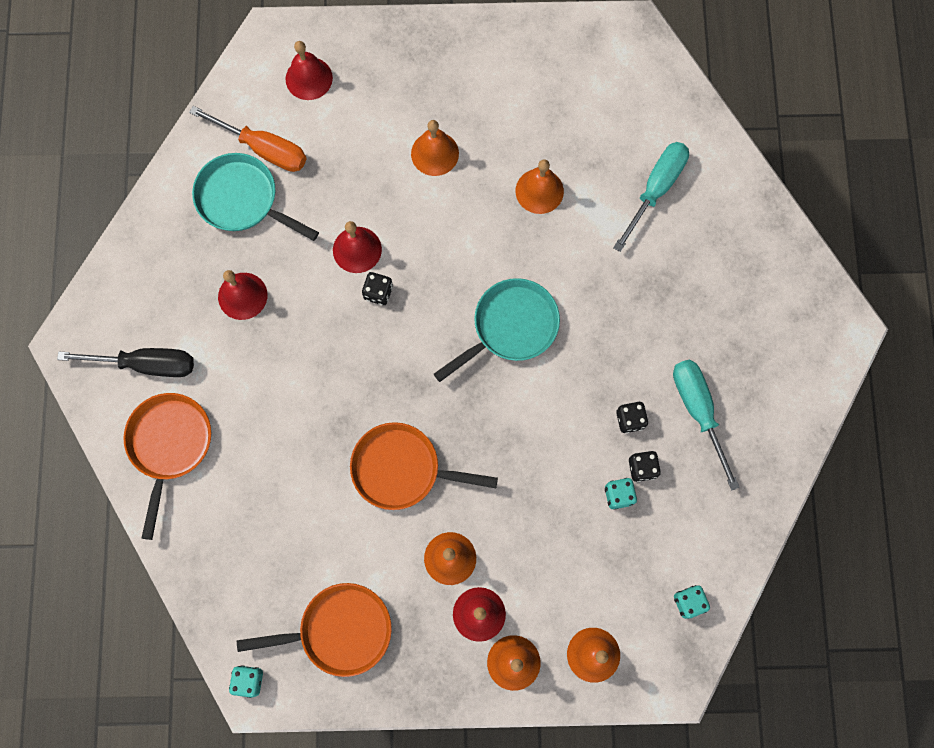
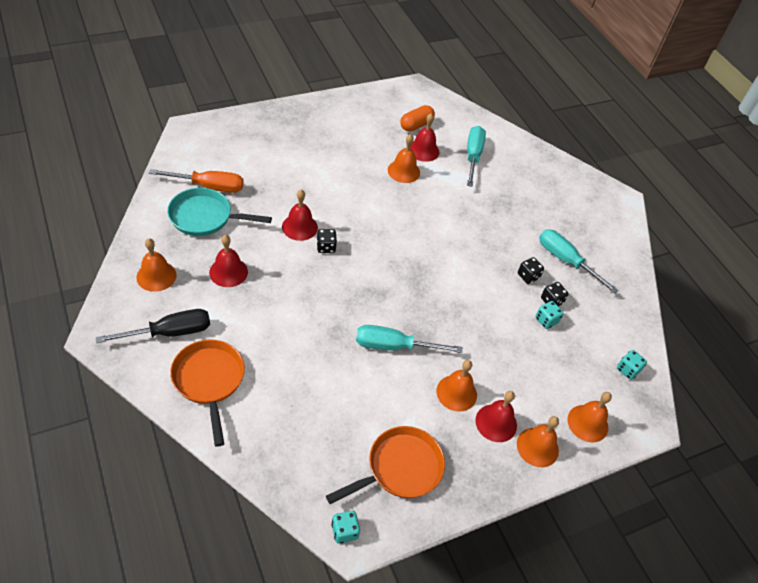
camera: 30 degrees left, 25 degrees down
(309, 78) = (224, 144): red bell -> red bell (423, 150)
(402, 469) = (394, 346): orange pan -> turquoise screwdriver
(435, 153) = (327, 166): orange bell -> orange bell (156, 276)
(510, 327) = (424, 245): turquoise pan -> none
(597, 108) = (416, 125): none -> orange capsule

